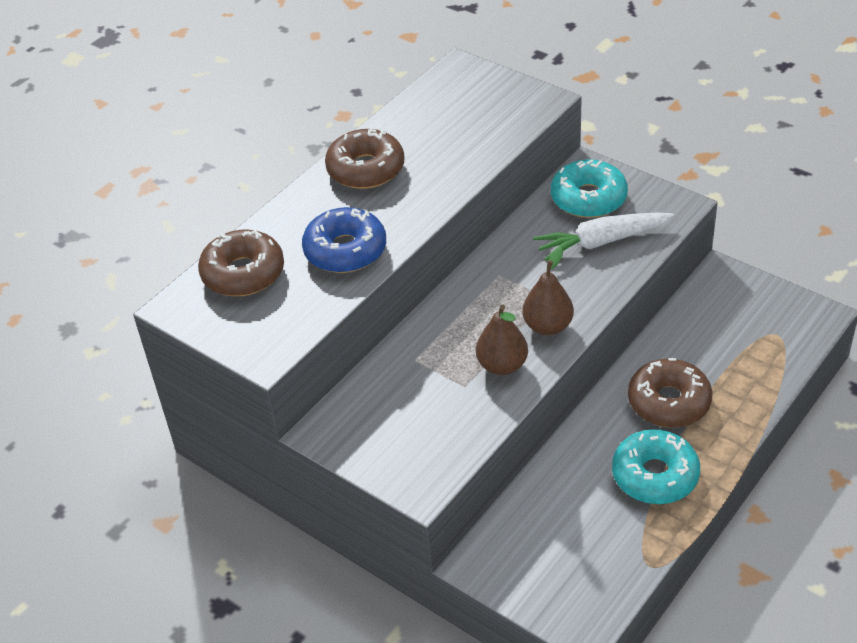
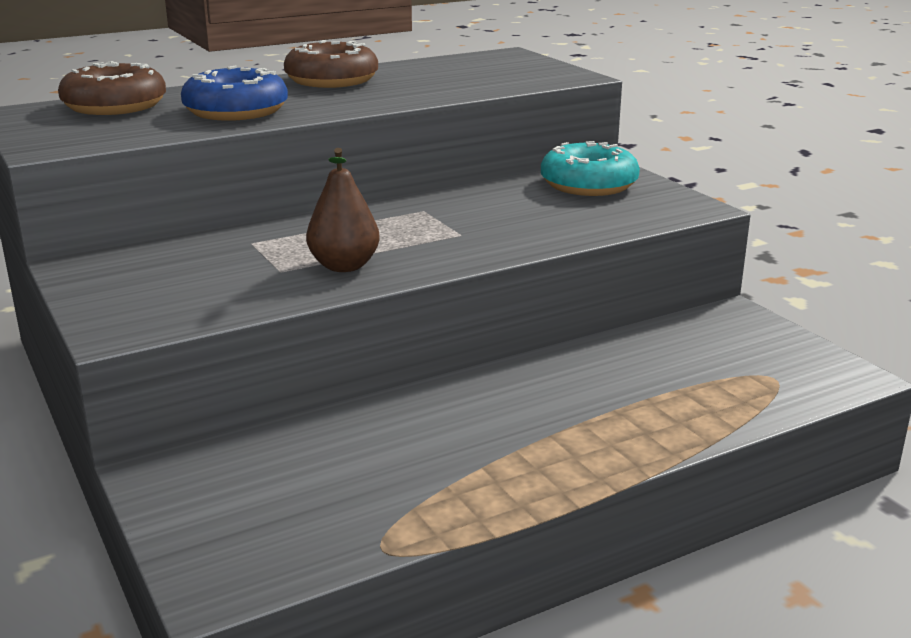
camera: 20 degrees right, 20 degrees down
(548, 326) = (435, 252): brown pear -> none
(601, 242) = (571, 212): white carrot -> none
(655, 475) = (482, 459): turquoise donut -> none
(669, 402) = (568, 398): brown donut -> none

